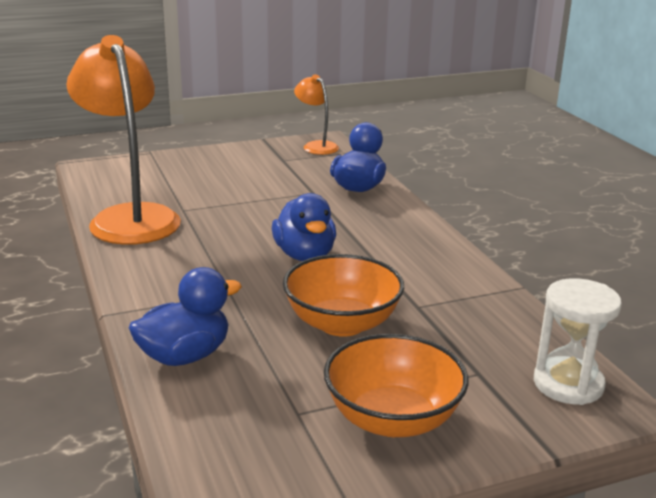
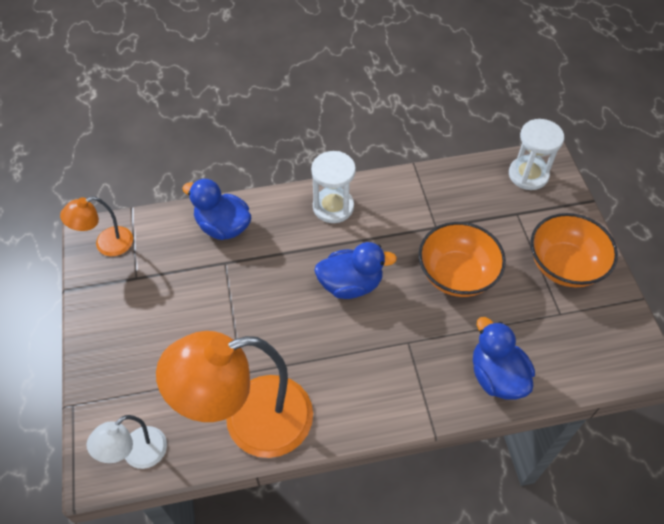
camera: 80 degrees left, 30 degrees up
(102, 178) = (137, 454): none -> white lamp
(415, 239) = (333, 207): none -> white hourglass

